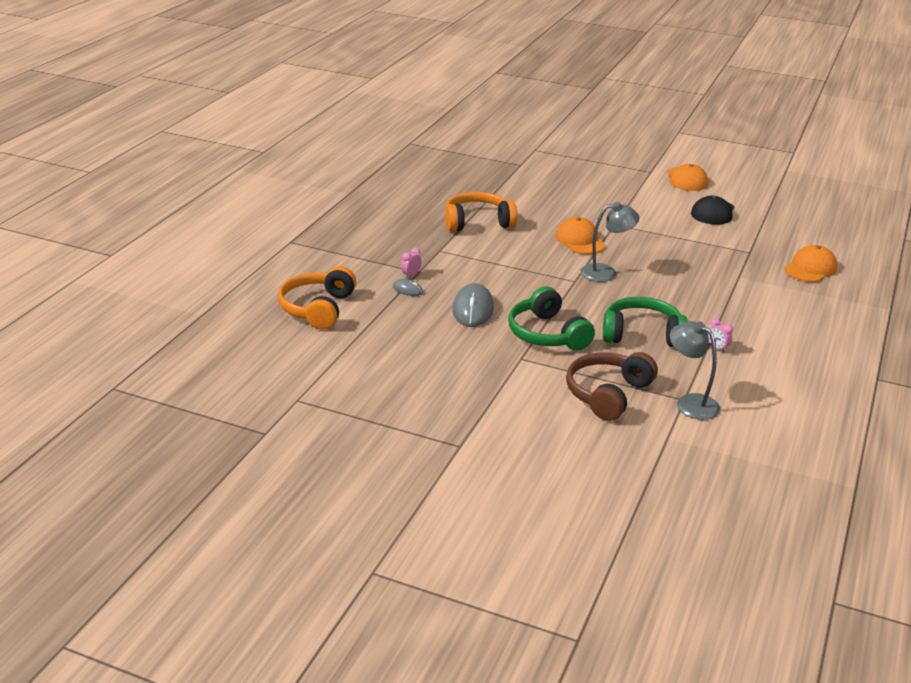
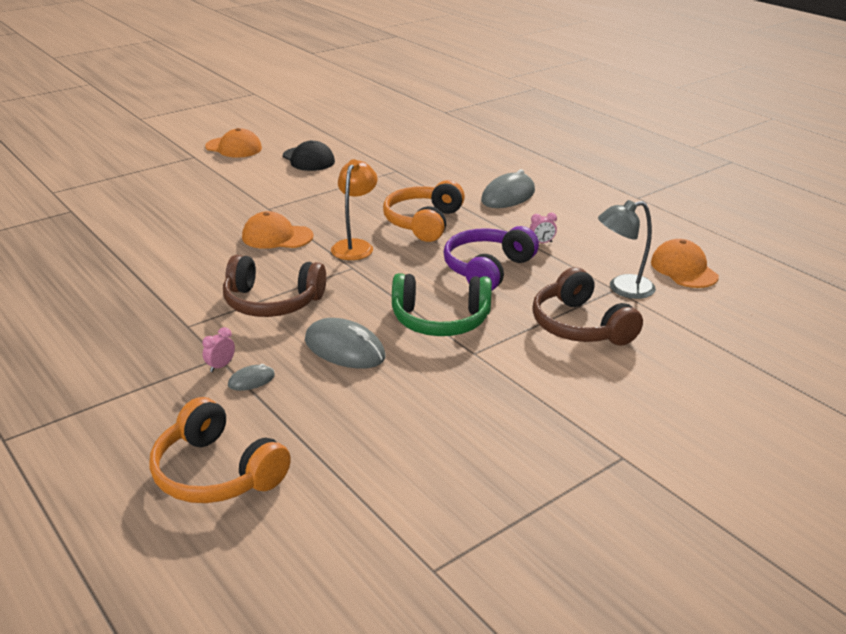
camera: 60 degrees left, 0 degrees up
(411, 275) = (220, 366): pink clock -> pink clock turned 60 degrees clockwise
(478, 222) = (158, 279): orange headphones -> orange headphones (423, 222)
(496, 267) = (272, 302): none -> brown headphones
(606, 272) = (355, 246): grey lamp -> orange lamp
(642, 334) = (487, 269): green headphones -> purple headphones
(780, 313) = (508, 196): none -> grey mouse
(810, 268) = (450, 158): orange cap -> orange cap (683, 269)

